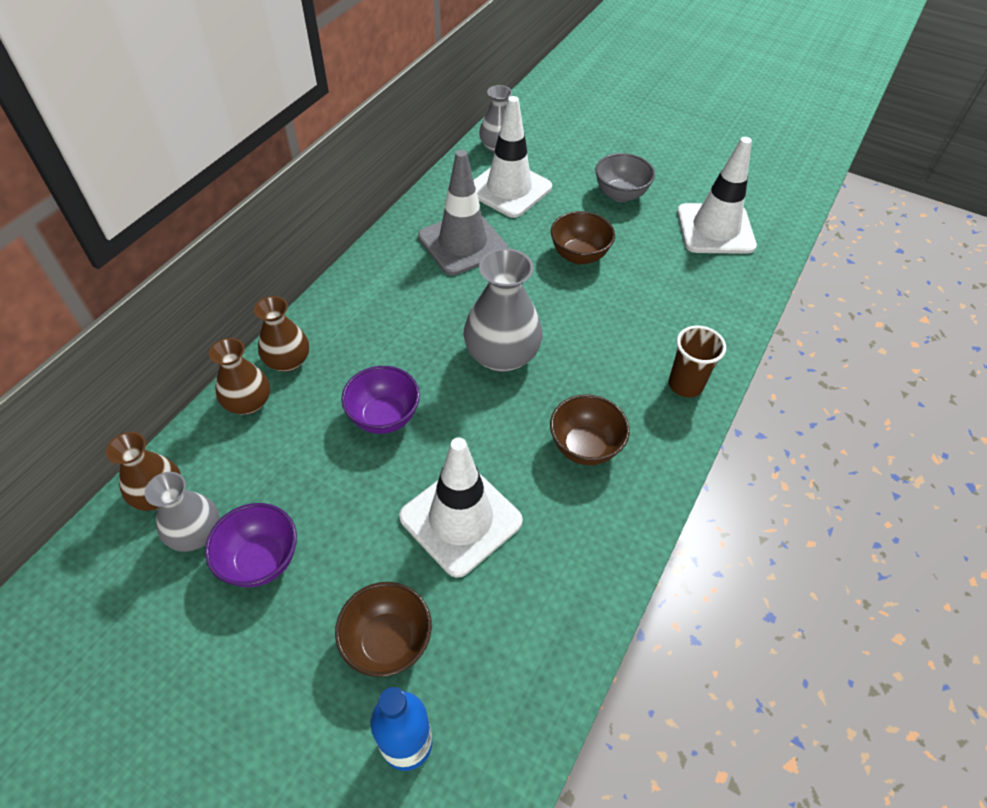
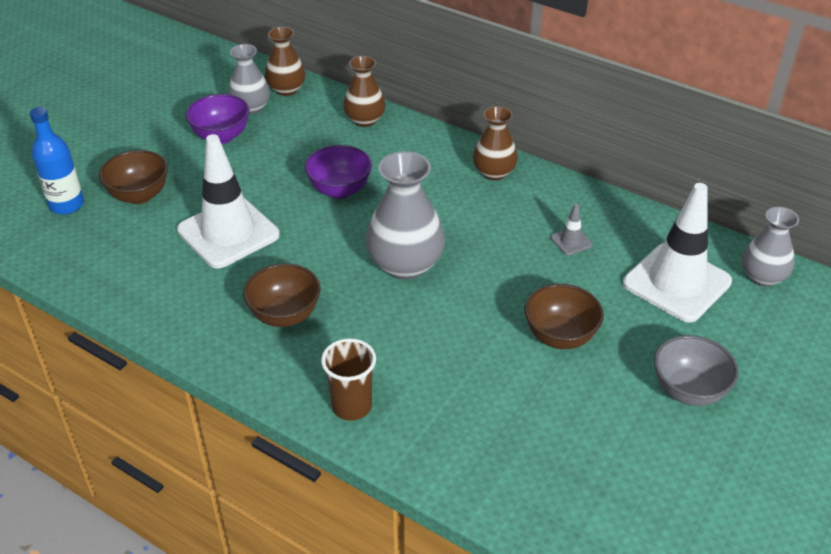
camera: 95 degrees right, 10 degrees down
(288, 361) = (407, 136): brown vase -> brown vase (494, 172)
(462, 243) = (571, 241): grey traffic cone -> grey traffic cone, size x0.41
(715, 229) = (630, 489): white traffic cone -> none

